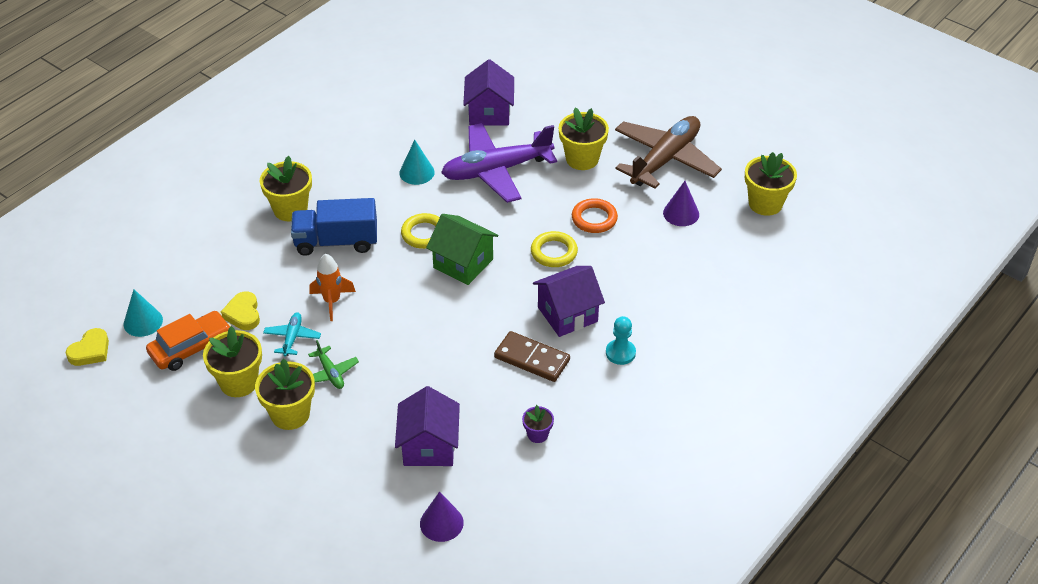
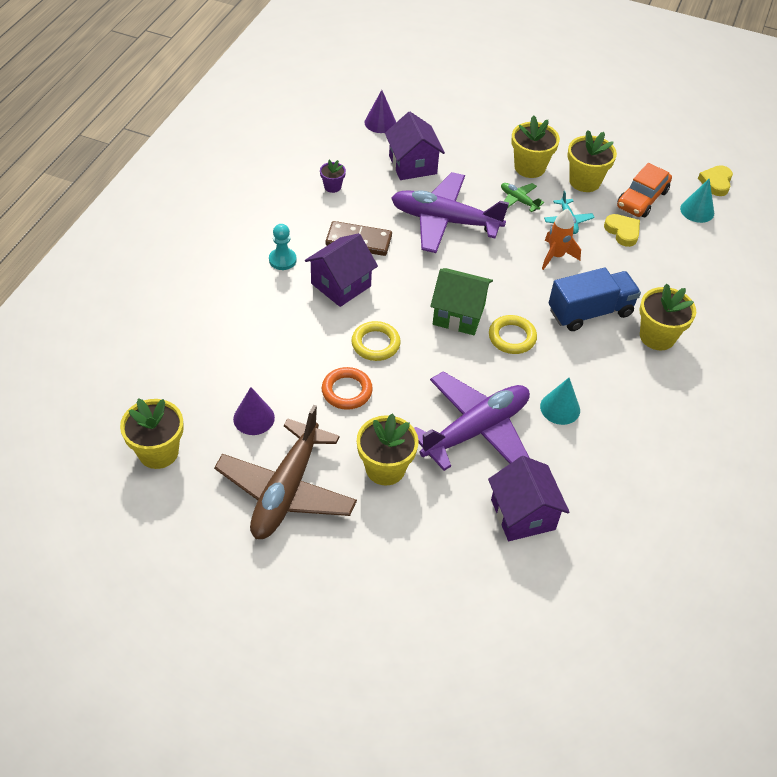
camera: 160 degrees right, 5 degrees up
(427, 364) = (445, 221): none -> purple plane

